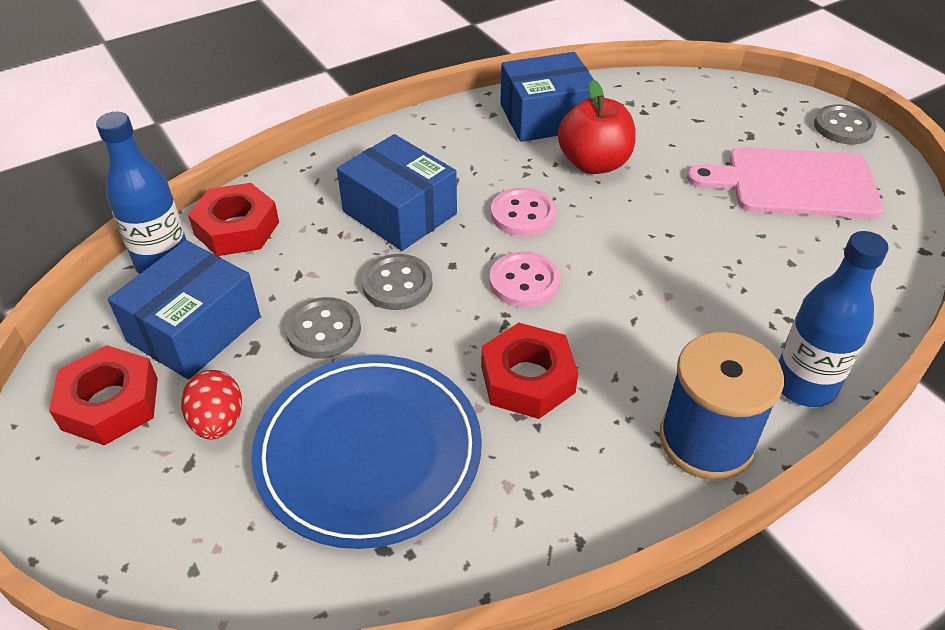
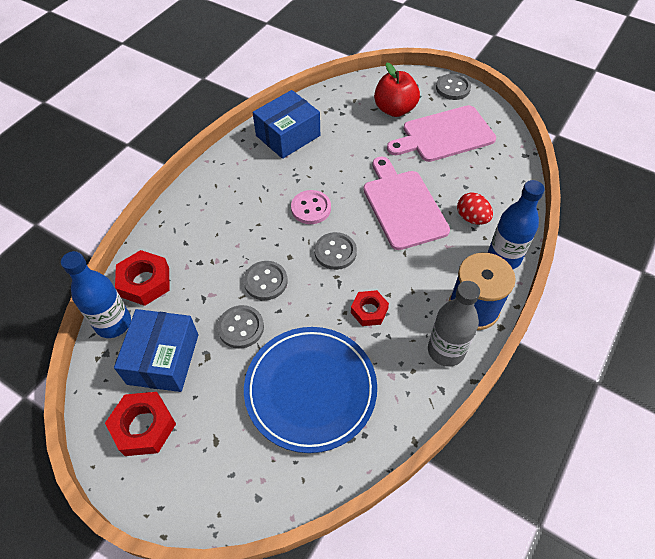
camera: 25 degrees left, 10 degrees up
(218, 422) = (216, 409): red egg -> red egg (472, 218)
(399, 212) = (239, 233): blue box -> none
(524, 282) = (335, 252): pink button -> grey button
(527, 379) = (369, 311): red nut -> red nut, size x0.66
(594, 163) = (332, 159): red apple -> red apple (395, 109)
(621, 485) = (446, 350): none -> grey bottle
(668, 256) = (403, 206): none -> pink cutting board

